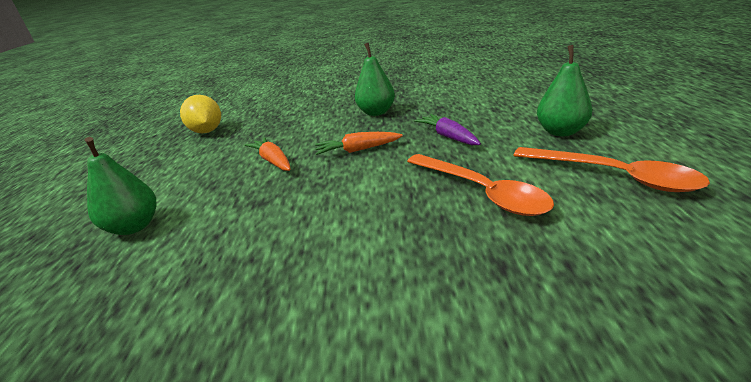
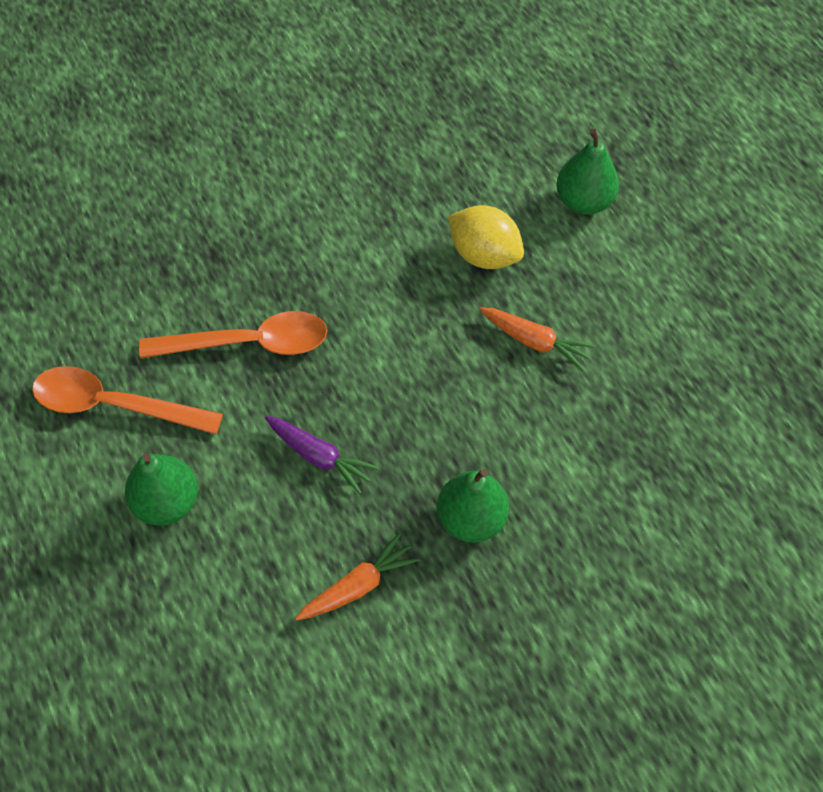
camera: 150 degrees right, 30 degrees up
(207, 131) = (730, 393): yellow lemon -> yellow lemon (484, 254)
(358, 150) = (432, 393): orange carrot -> orange carrot (358, 586)
(481, 192) = (248, 343): orange spoon -> orange spoon turned 150 degrees clockwise

